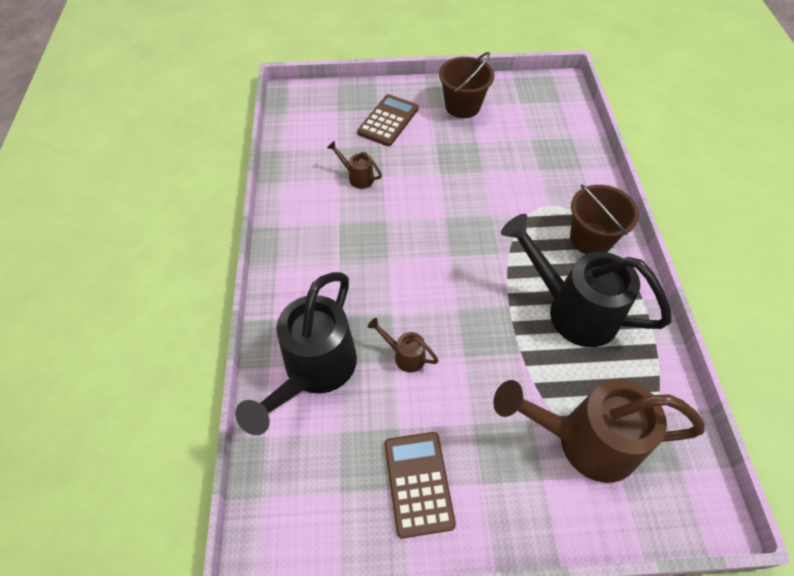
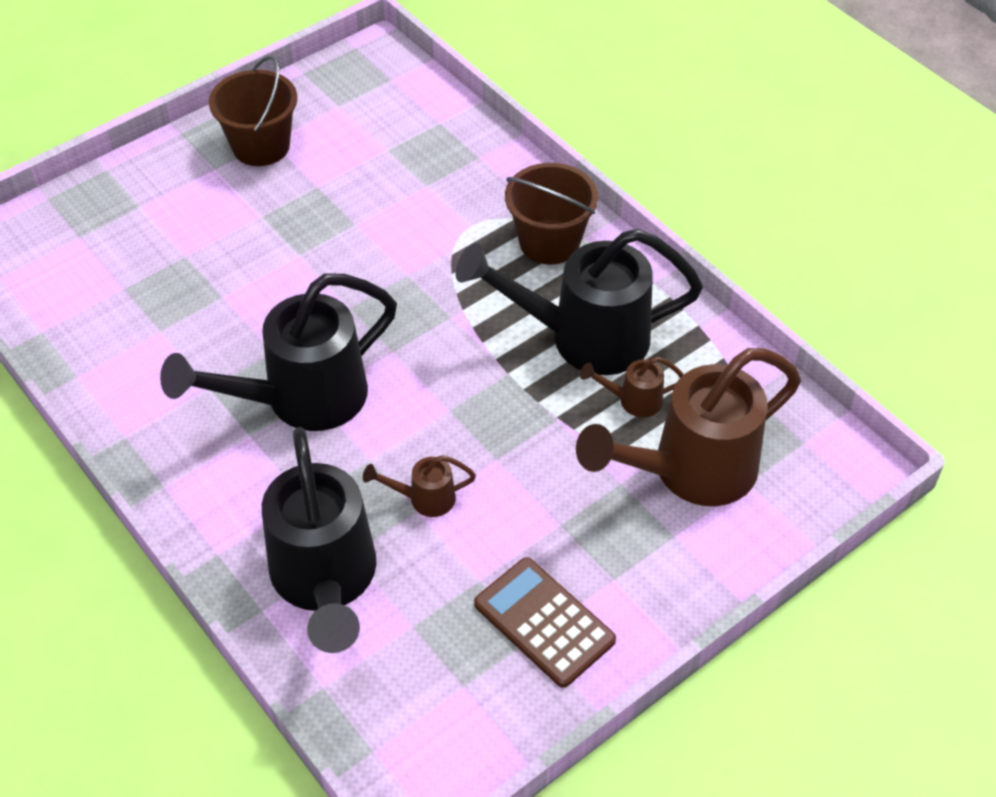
camera: 35 degrees left, 5 degrees down
(357, 177) = (186, 315): brown watering can -> brown watering can (632, 400)
(380, 256) = (300, 400): none -> black watering can
(388, 121) = (168, 216): brown calculator -> none

